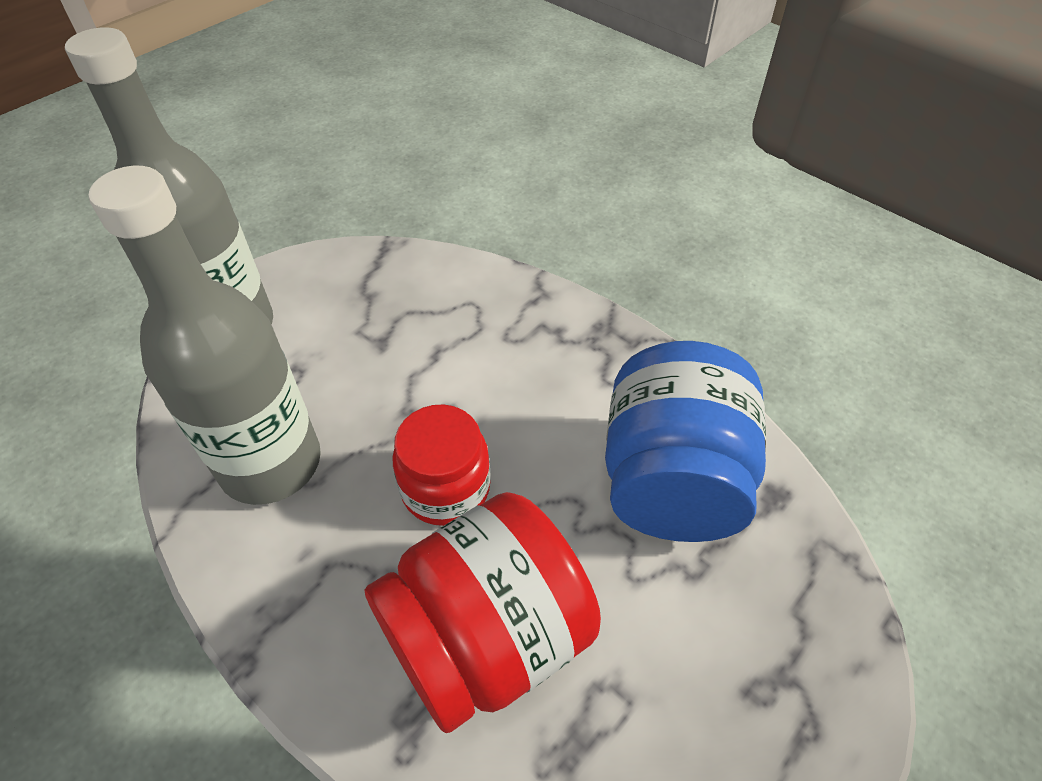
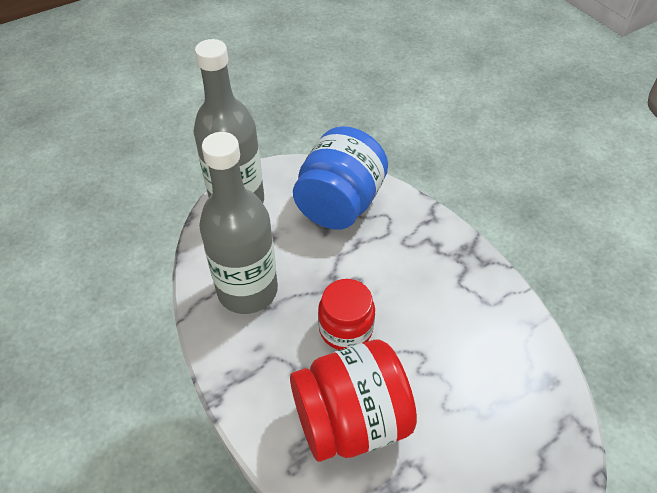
camera: 15 degrees right, 0 degrees up
(671, 479) = (485, 355): blue jar -> blue jar (339, 203)

